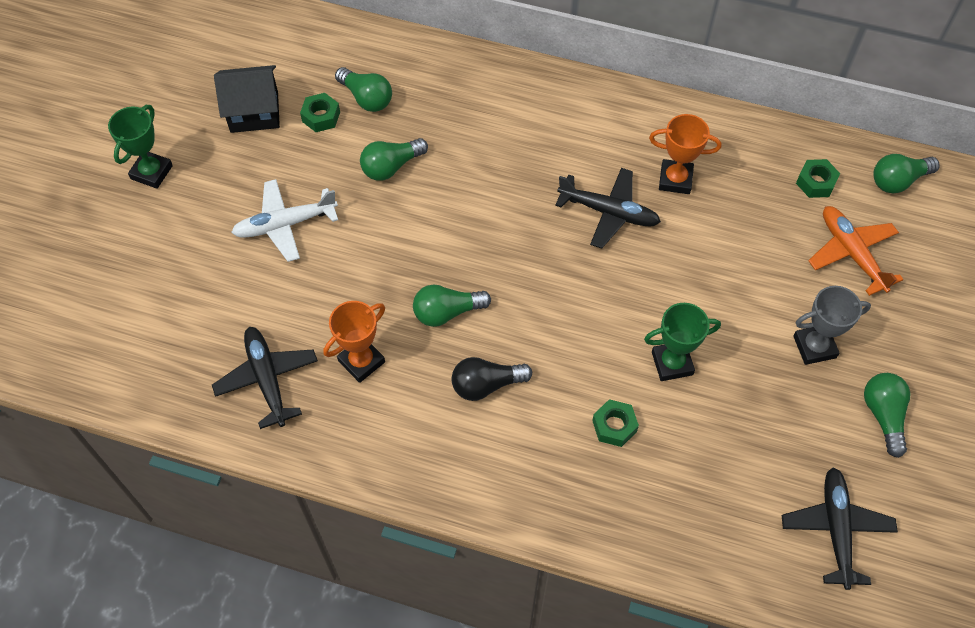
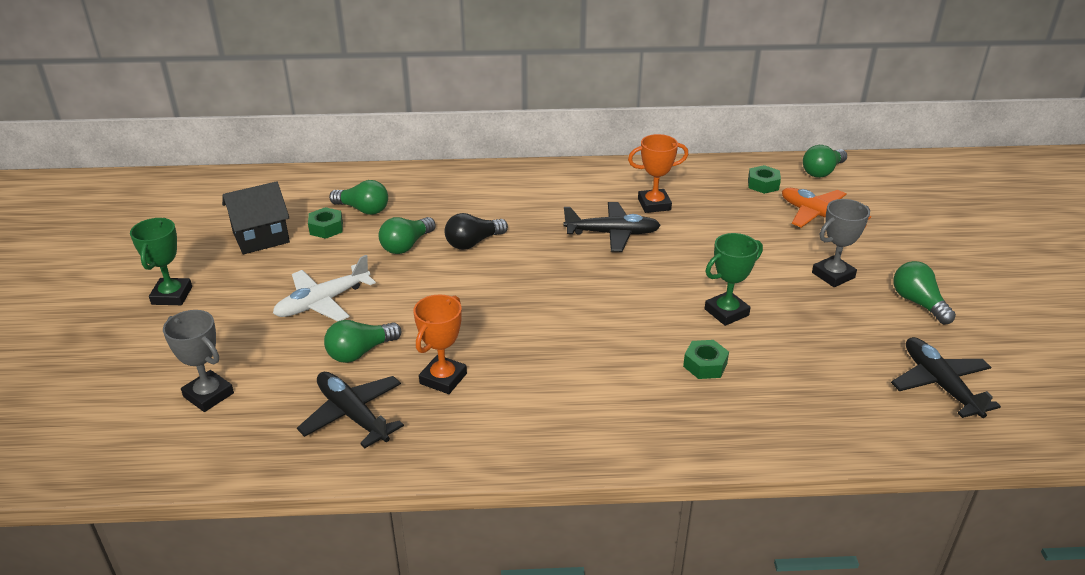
camera: 20 degrees left, 25 degrees down
(152, 313) = (208, 395): none -> grey trophy
(447, 312) = (508, 326): green light bulb -> green light bulb (360, 352)
(486, 385) = (572, 366): black light bulb -> black light bulb (473, 243)

